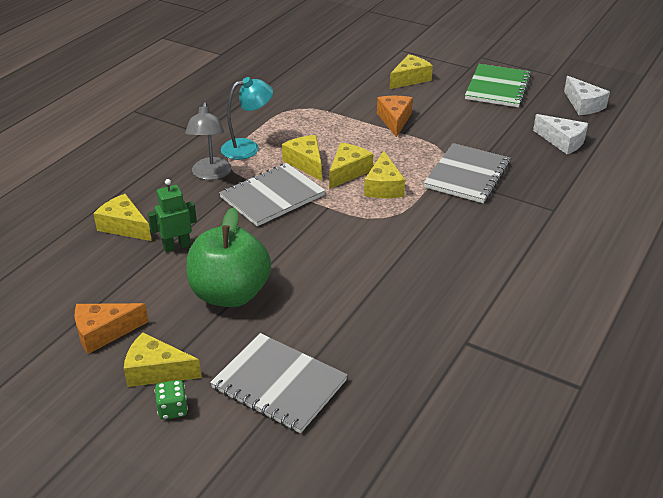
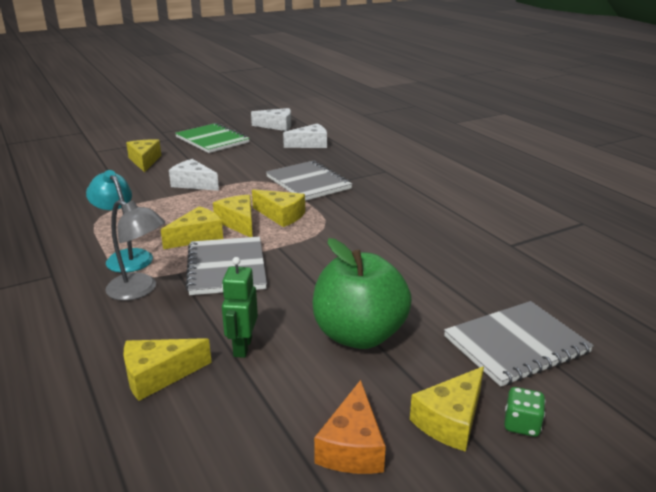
camera: 60 degrees left, 10 degrees down
(248, 148) = (125, 257): turquoise lamp -> turquoise lamp turned 45 degrees counterclockwise
(306, 163) = (197, 237): yellow cheese -> yellow cheese turned 135 degrees clockwise
(394, 120) = (193, 184): orange cheese -> white cheese

